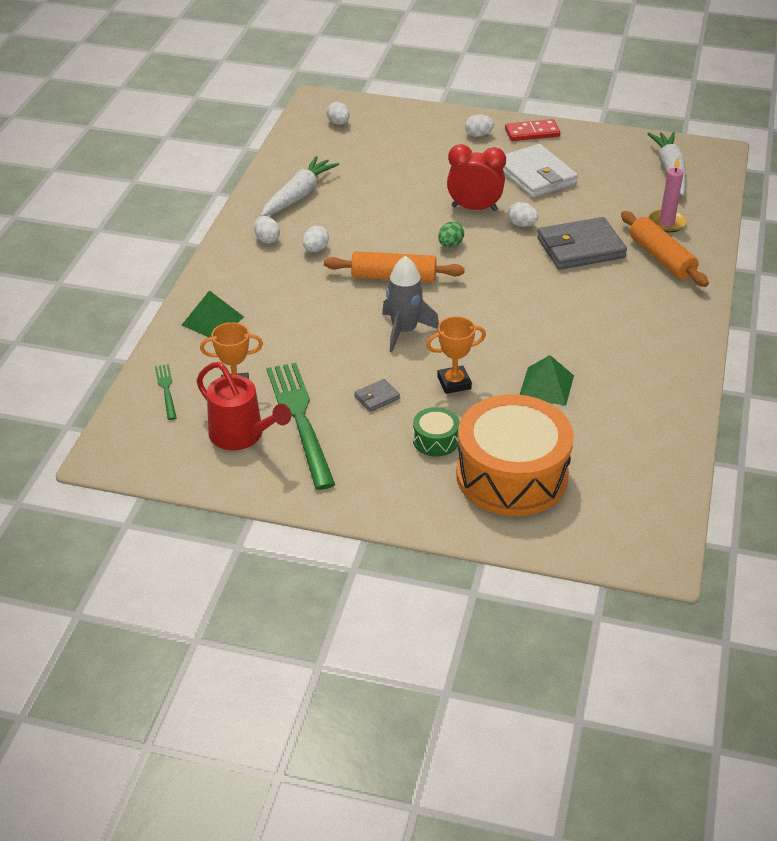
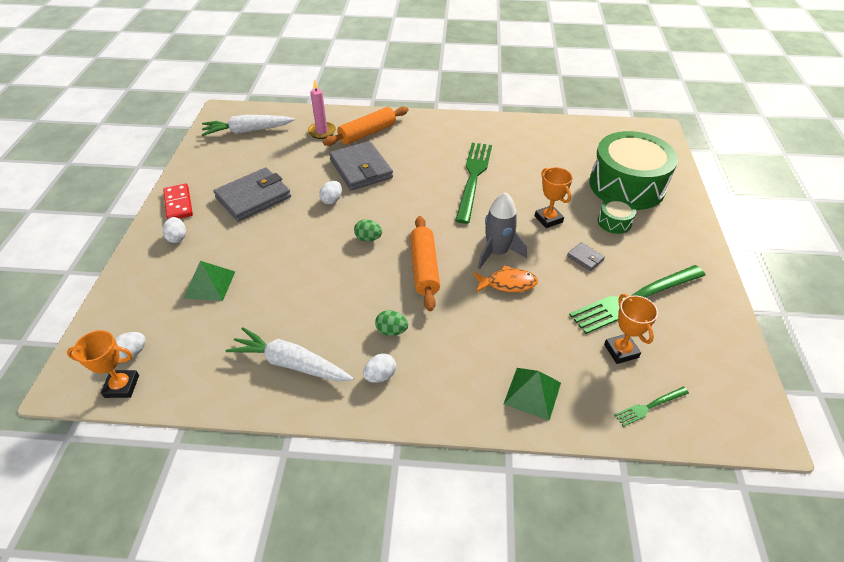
camera: 100 degrees left, 5 degrees up
(242, 435) = (674, 333): red watering can -> none
(307, 121) = (122, 386): none -> orange trophy
(315, 249) = (391, 331): white egg -> green egg
(354, 330) = (508, 283): none -> orange fish
(474, 208) = (309, 229): red clock -> none
(512, 475) = (626, 185): orange drum -> green drum
(535, 175) = (253, 197): white wallet -> grey wallet
(546, 386) = (531, 176): green pyramid -> green pyramid (209, 284)
(549, 334) = (473, 178): none -> green fork

